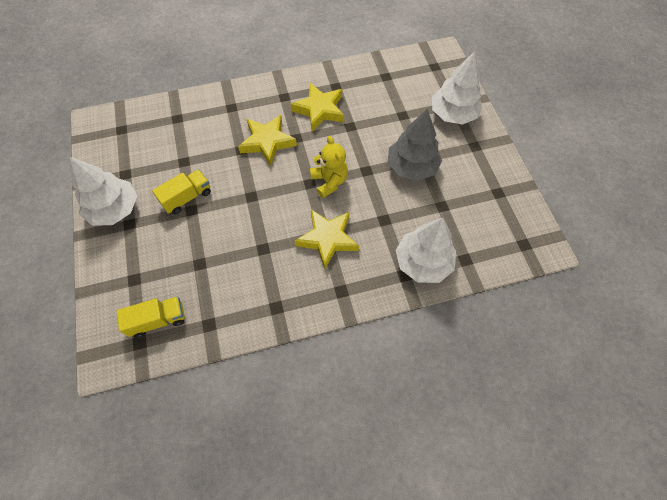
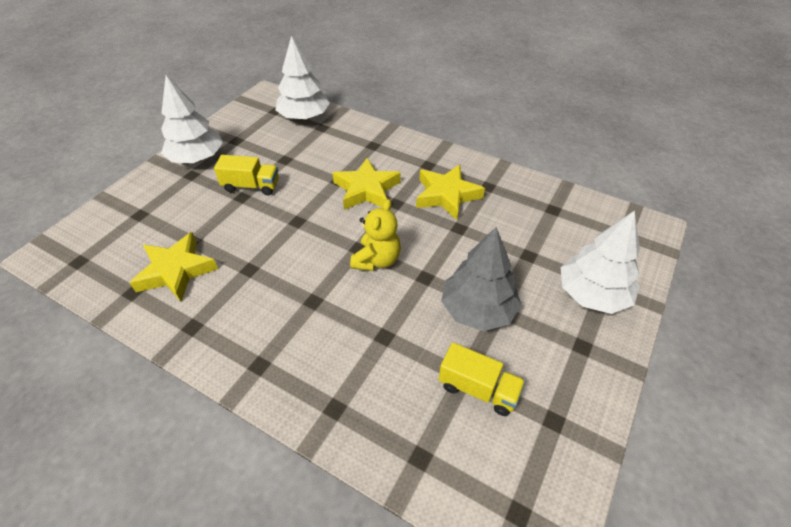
camera: 45 degrees right, 15 degrees down
(158, 320) = (110, 257): yellow truck -> yellow truck (478, 389)
(327, 239) = (309, 308): yellow star -> yellow star (176, 271)
(423, 262) = (370, 414): white tree -> white tree (304, 117)

